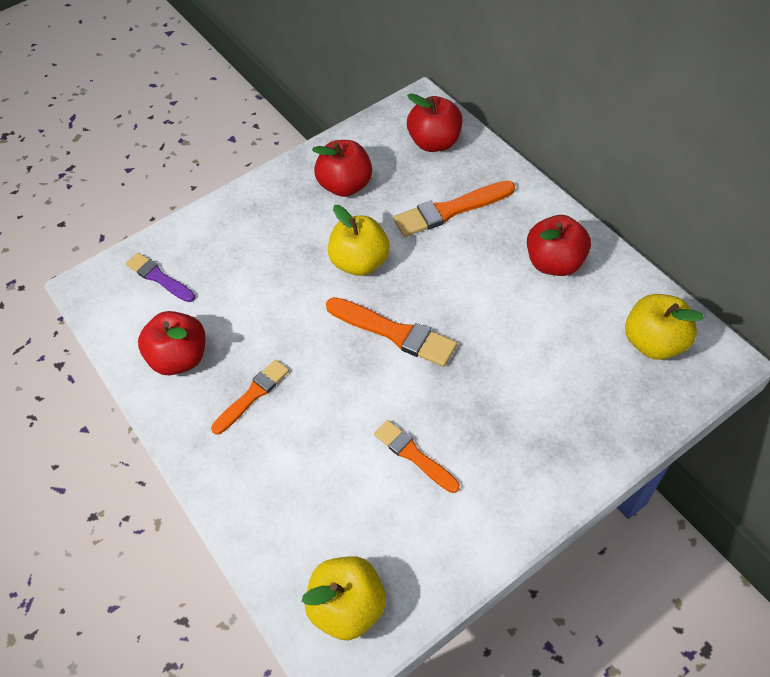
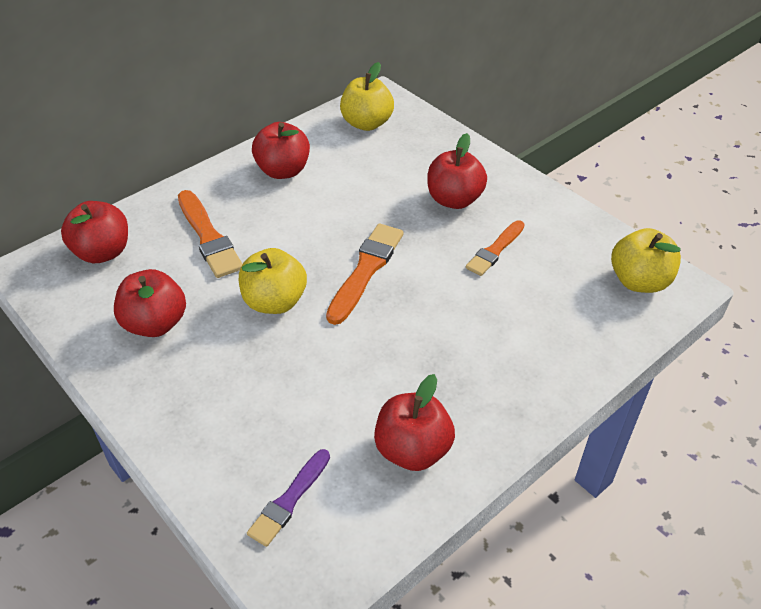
camera: 100 degrees left, 10 degrees down
(252, 395) = (452, 373): orange brush -> none
(503, 424) = (454, 200): none -> red apple

